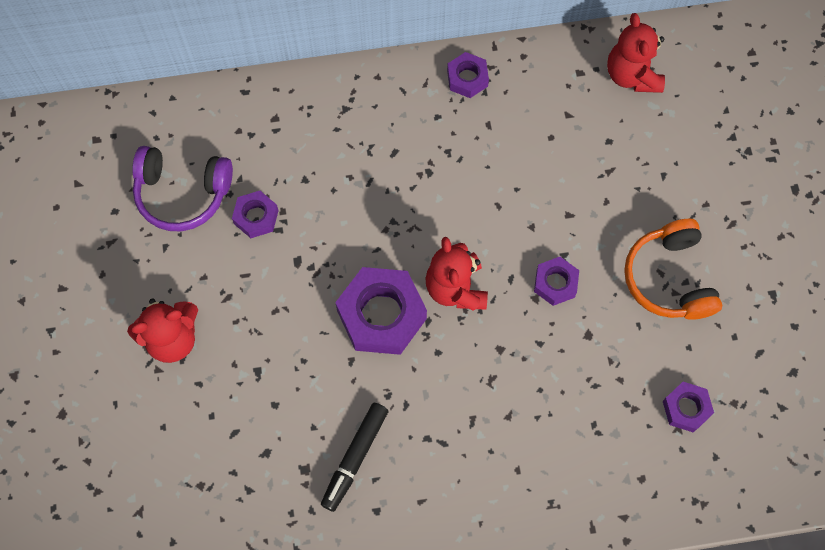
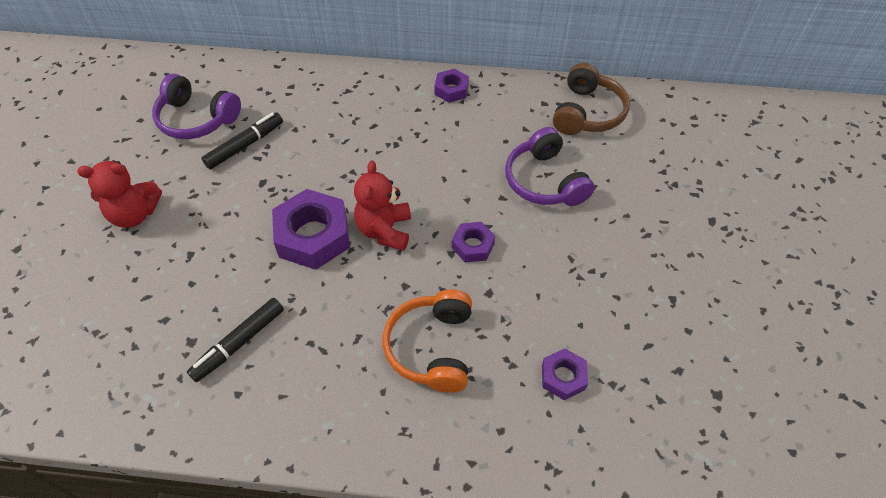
camera: 15 degrees right, 15 degrees down
(256, 217) = (244, 145): purple nut -> black marker
(608, 181) = (544, 181): none -> purple headphones
(632, 75) = (587, 113): red teddy bear -> brown headphones
(669, 278) = (577, 264): orange headphones -> orange headphones (432, 347)

